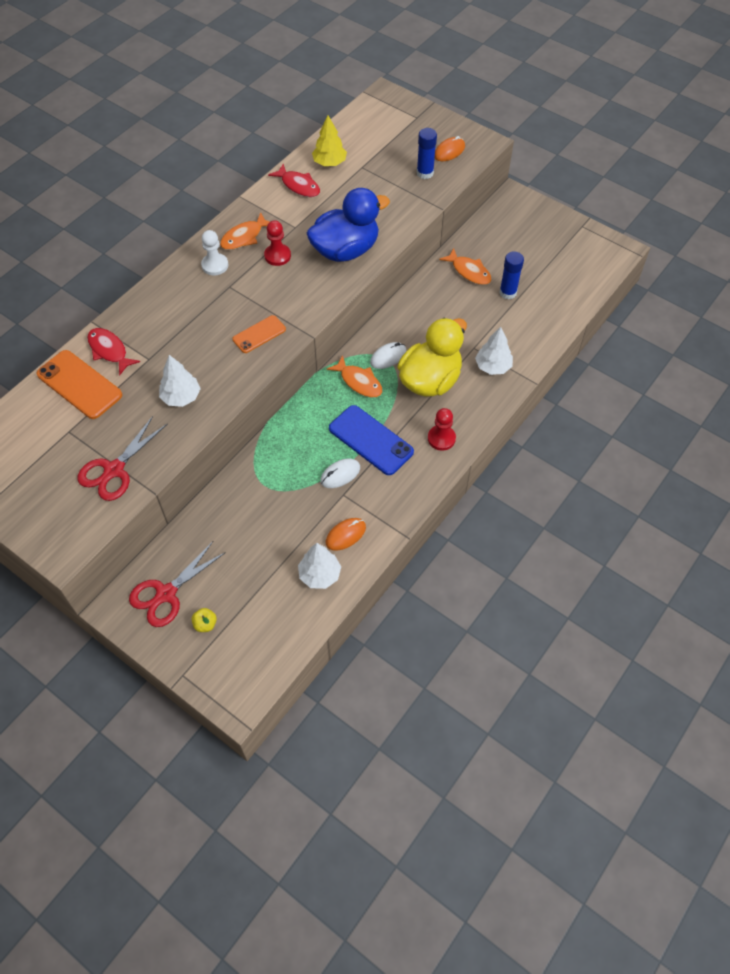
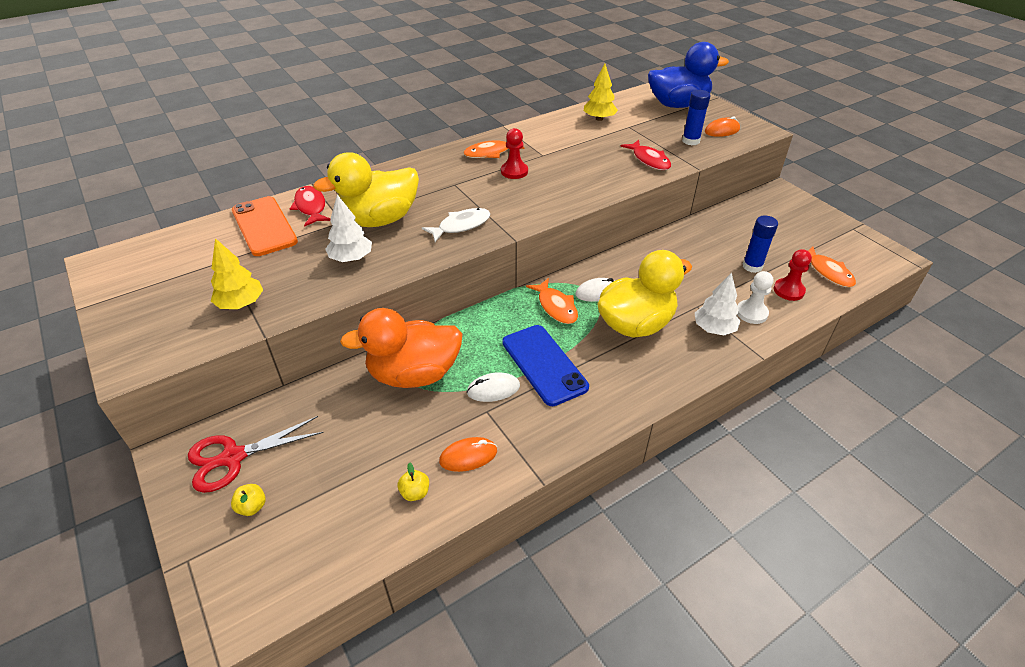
camera: 20 degrees right, 15 degrees down
(114, 470) = (241, 304): red scissors -> yellow tree
(181, 348) = (379, 220): none -> yellow duck
(215, 265) = (450, 167): white pawn -> white pawn (751, 313)
(259, 334) = (461, 226): orange phone -> white fish
(270, 481) = (414, 374): none -> orange duck
(298, 186) = (561, 128): red fish -> red fish (649, 160)
(319, 574) = (415, 492): white tree -> yellow apple
(345, 250) = (584, 180): blue duck -> blue duck (678, 105)
(441, 438) = (627, 384): red pawn -> red pawn (788, 290)
(469, 271) = (714, 240): orange fish -> orange fish (828, 272)

